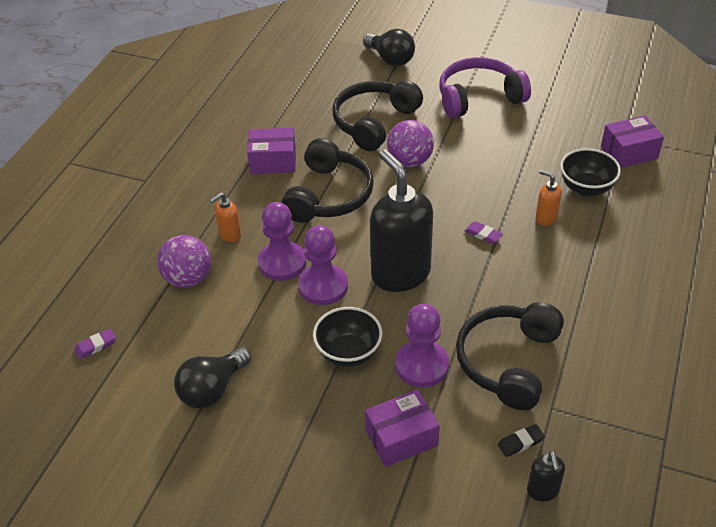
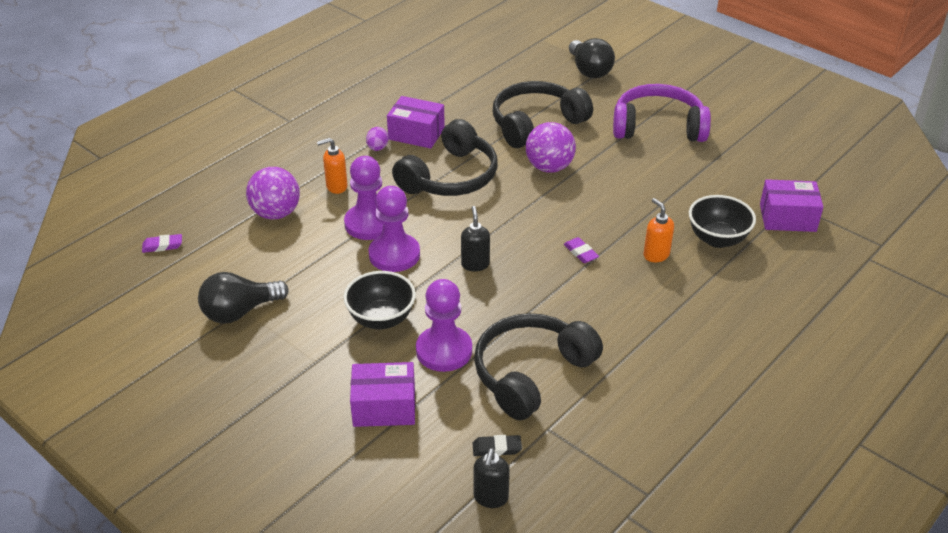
camera: 20 degrees right, 5 degrees down
(245, 185) = (377, 148): none -> purple egg
(400, 273) = (475, 264): black soap dispenser -> black soap dispenser, size x0.43

